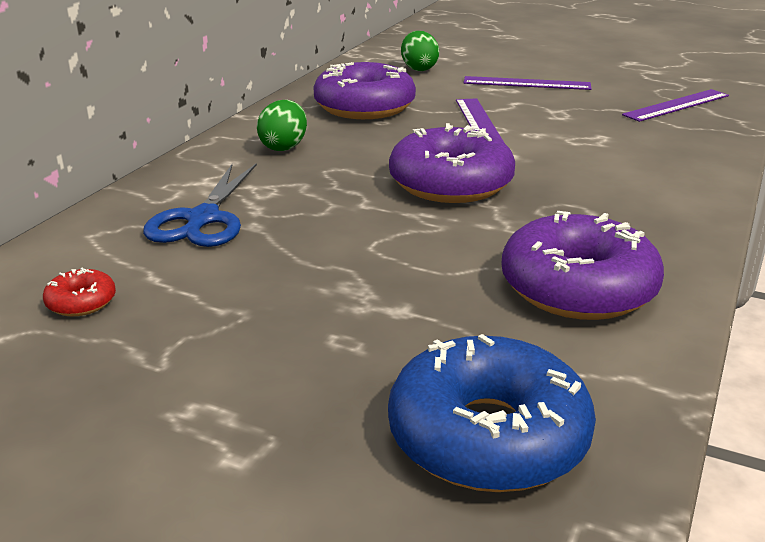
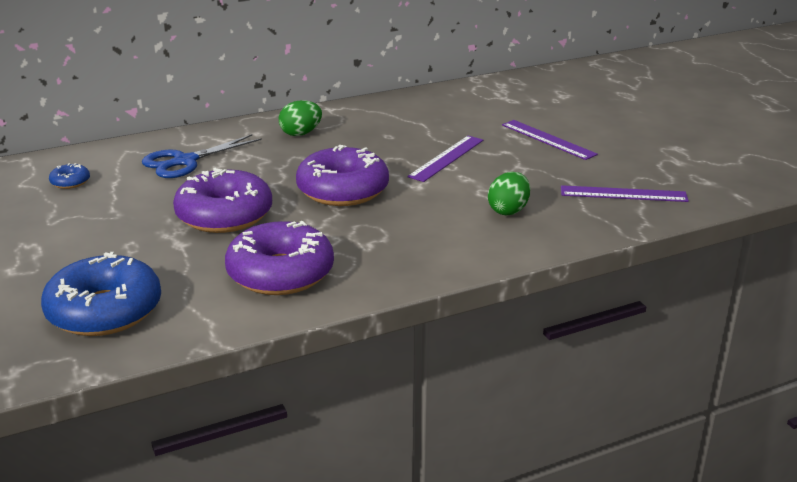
camera: 40 degrees right, 0 degrees up
(81, 302) = (70, 182): red donut -> blue donut
(364, 107) = (399, 122): purple donut -> purple donut (224, 215)
(419, 69) = (496, 104): green egg -> green egg (508, 210)

